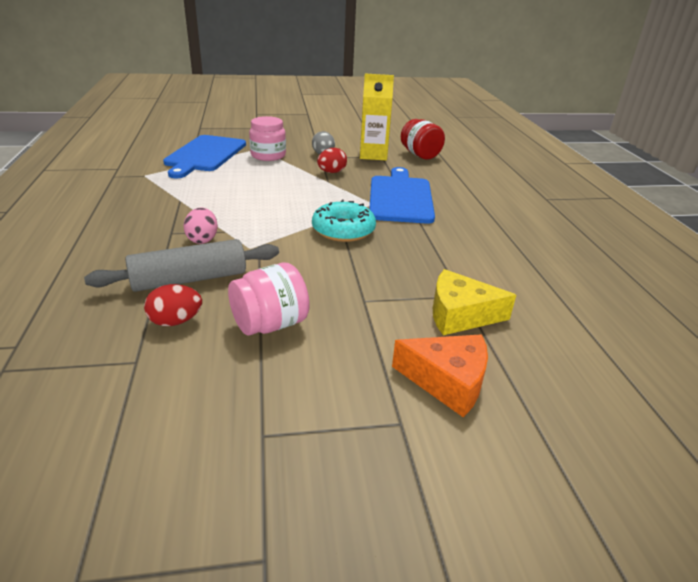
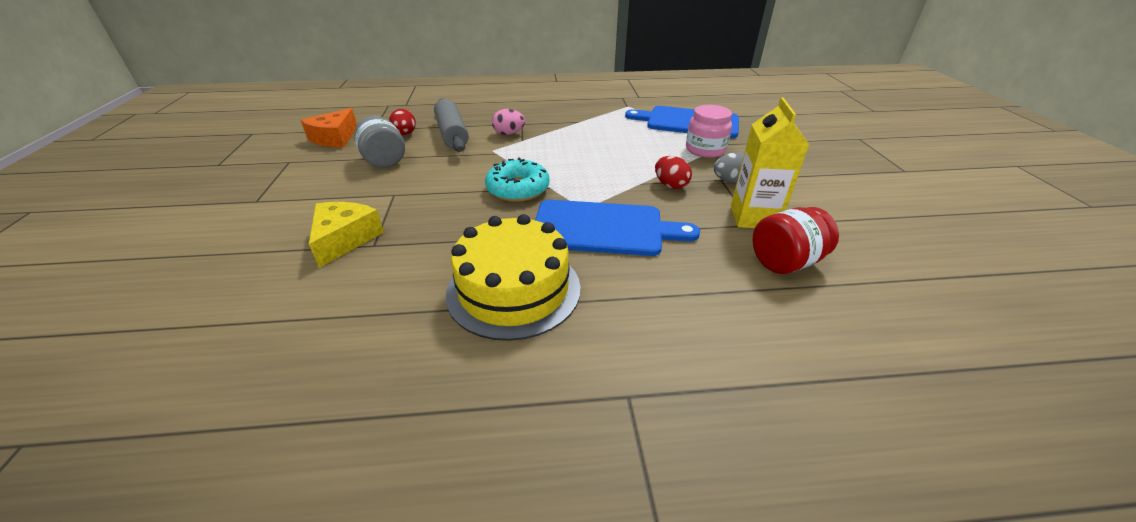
camera: 95 degrees right, 5 degrees up
(270, 324) = (384, 160): pink jar -> grey jar
(447, 381) = (274, 222): orange cheese -> orange cheese (335, 138)
(486, 228) = (513, 289): none -> yellow cake

